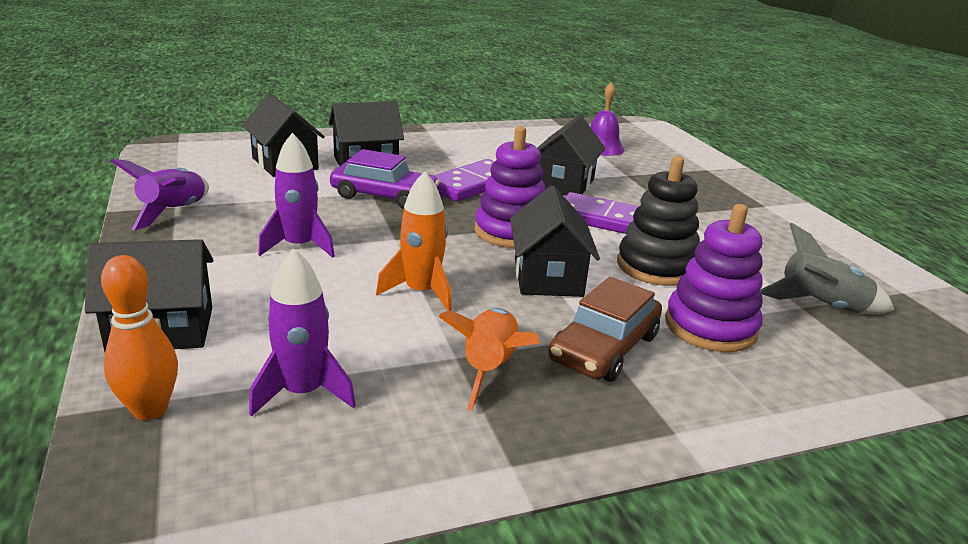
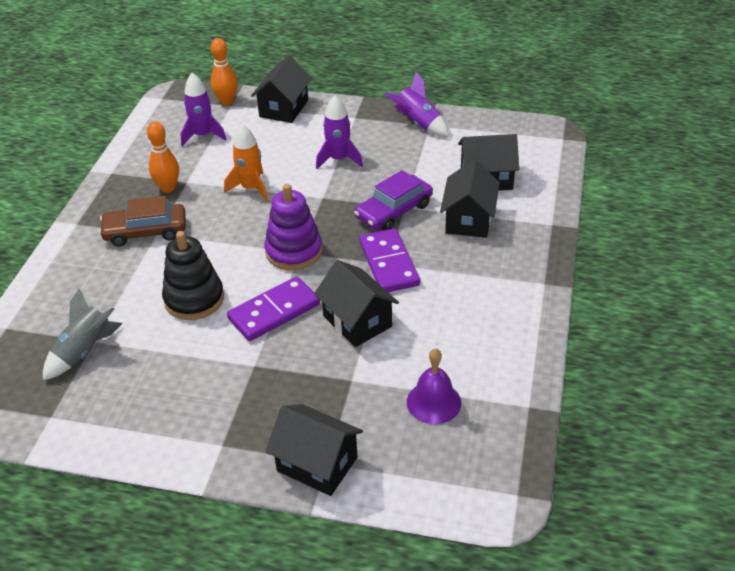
camera: 125 degrees right, 15 degrees up
(489, 369) = (168, 188): orange rocket -> orange bowling pin
(548, 277) = (225, 242): black house -> black house (317, 464)
(604, 348) = (145, 231): brown car -> brown car turned 75 degrees counterclockwise
(710, 327) = (120, 283): purple stacking toy -> none

